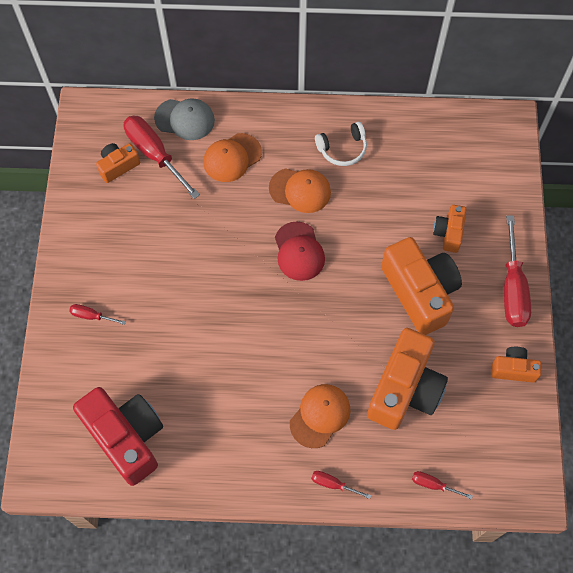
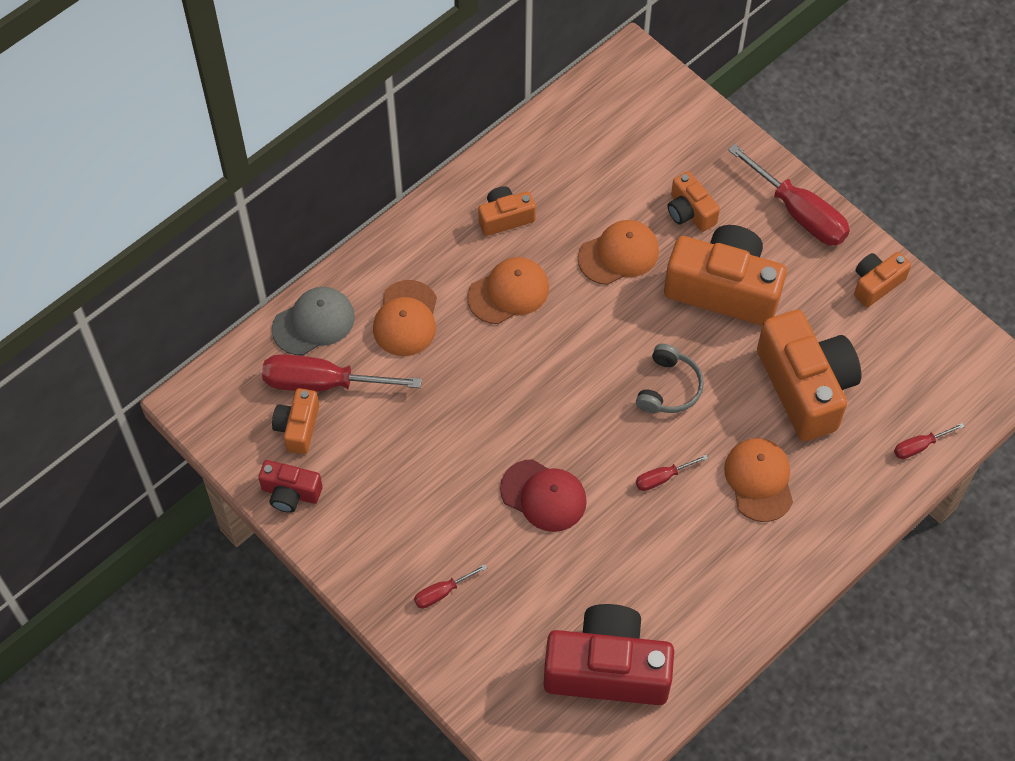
camera: 45 degrees left, 5 degrees down
(78, 196) = (290, 493): none -> red camera
(299, 251) = (573, 350): red cap -> red cap (543, 495)
(328, 319) = (669, 388): none -> grey headphones
(333, 484) = (837, 528): red screwdriver -> red screwdriver (662, 478)
(342, 149) = (505, 218): white headphones -> orange camera
(382, 221) = (618, 254): none -> orange cap

